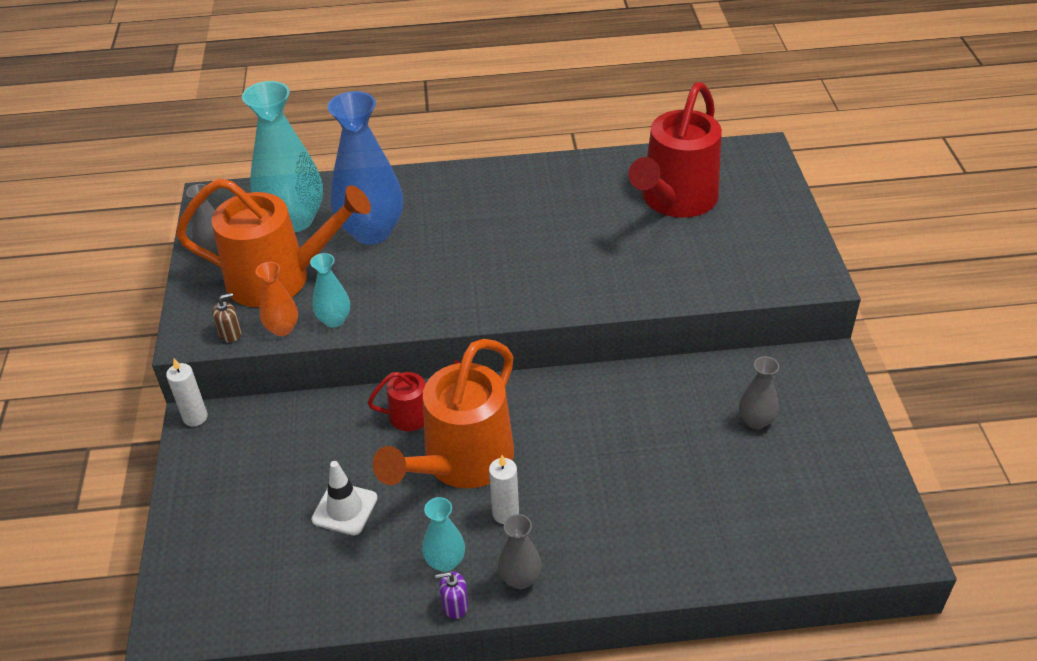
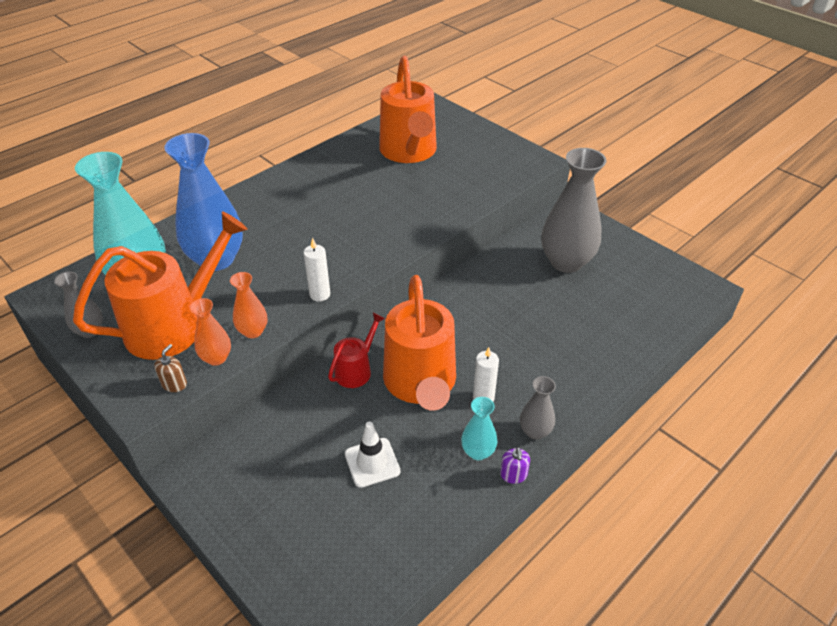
camera: 40 degrees left, 0 degrees up
(195, 417) = (180, 471): white candle -> white candle (320, 294)
(334, 320) = (253, 331): turquoise vase -> orange vase
(455, 605) = (513, 475): purple soap dispenser -> purple soap dispenser turned 45 degrees counterclockwise
(674, 200) = (409, 152): red watering can -> orange watering can
(756, 421) = (566, 262): grey vase -> grey vase, size x2.06

